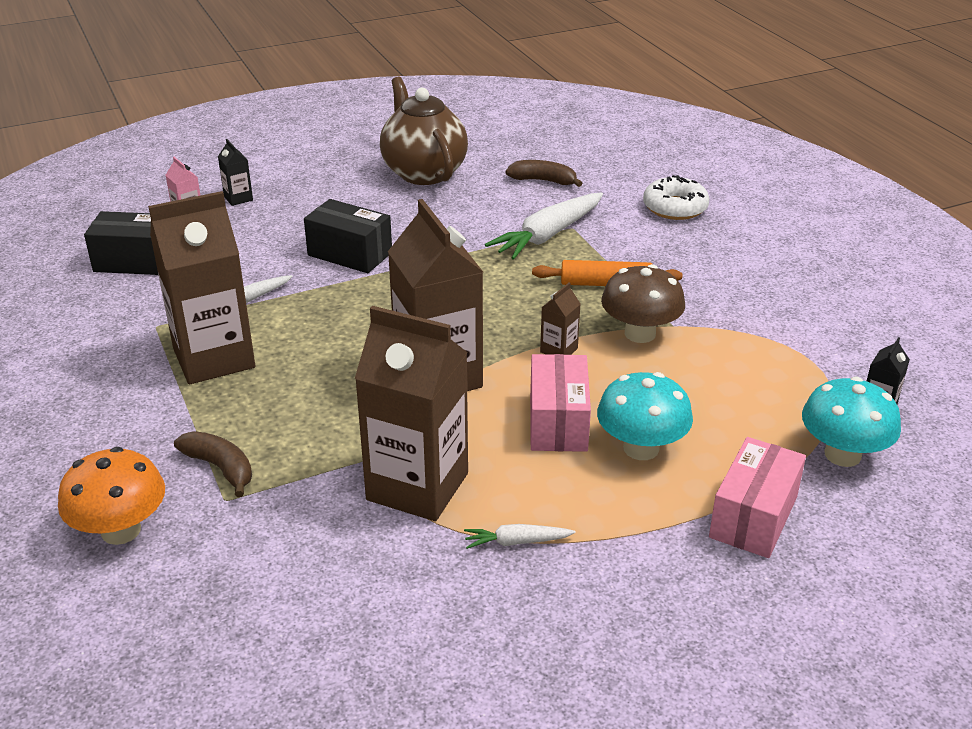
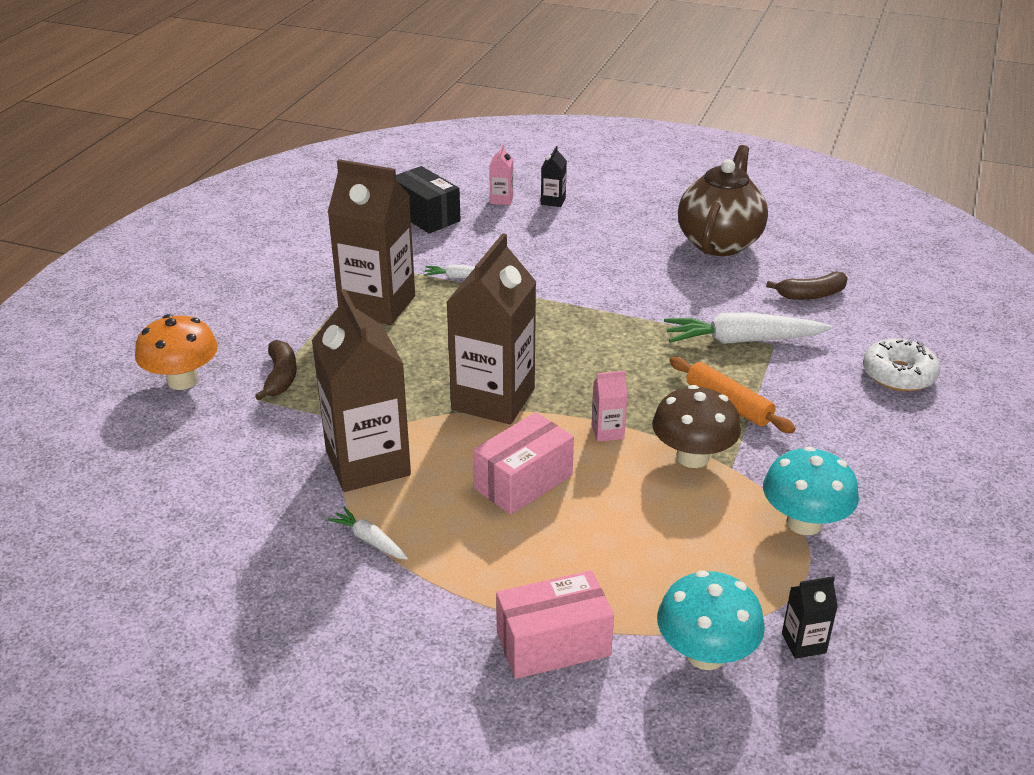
camera: 45 degrees right, 0 degrees up
(350, 254) = (568, 279): black box -> none
(543, 181) = (811, 294): brown banana -> brown banana turned 105 degrees clockwise
(559, 350) = (607, 432): brown carton -> pink carton
(641, 448) = (552, 539): turquoise mushroom -> turquoise mushroom (804, 523)

